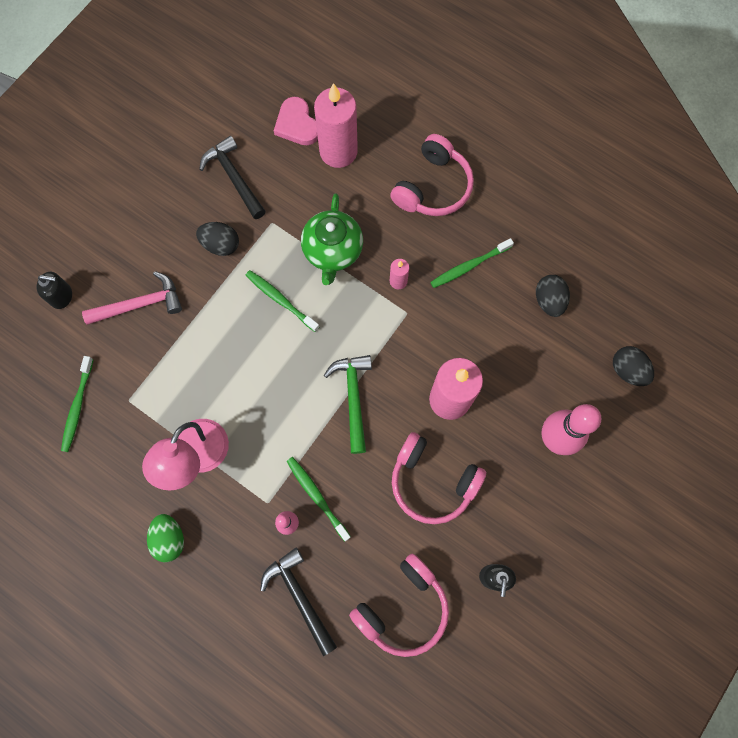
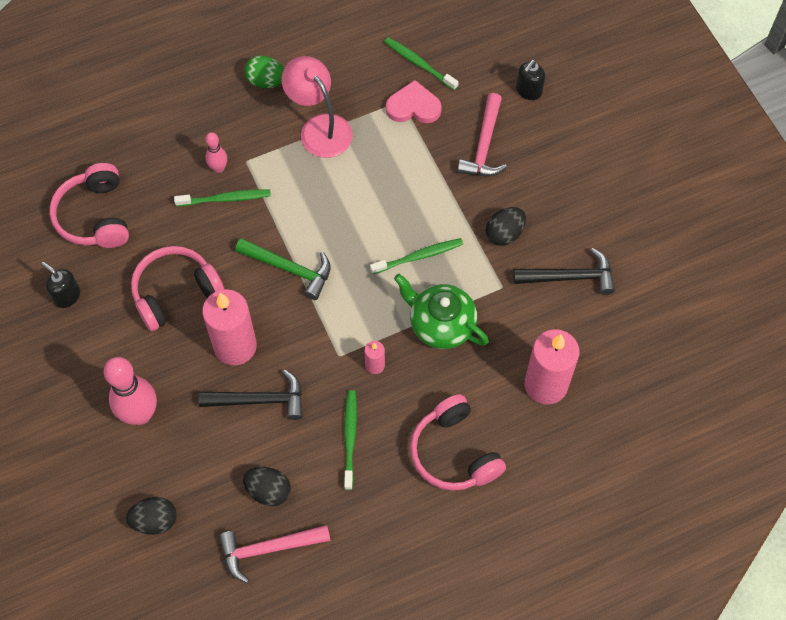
camera: 120 degrees right, 10 degrees down
(297, 124) = (599, 362): pink heart -> pink heart (413, 106)
(299, 596) = (157, 148): black hammer -> black hammer (260, 400)
(591, 275) = (268, 549): none -> pink hammer

